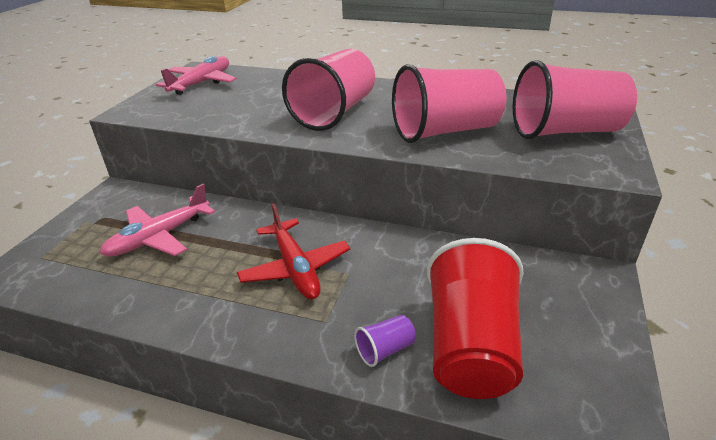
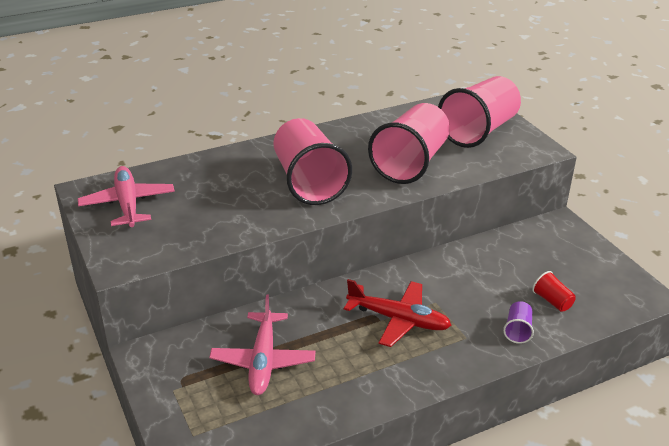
camera: 45 degrees left, 0 degrees up
(470, 346) = (552, 301): red cup -> red cup, size x0.41

